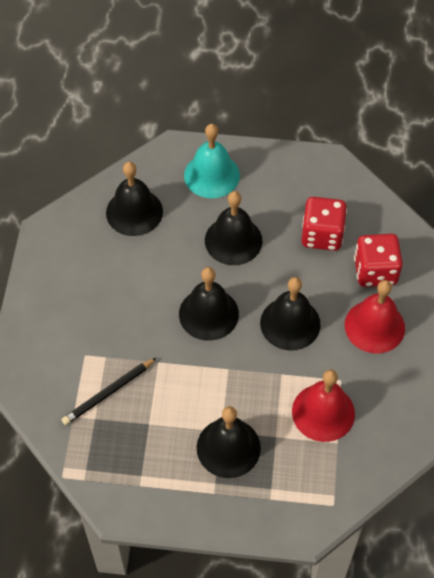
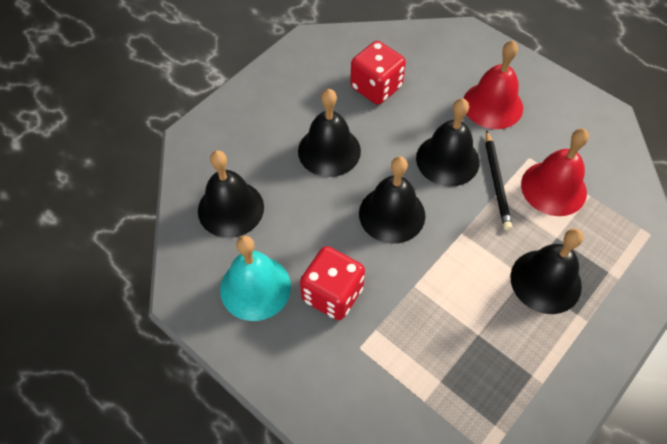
camera: 55 degrees left, 0 degrees up
(108, 392) = (419, 350): black pencil -> black pencil (496, 182)
(212, 175) = (246, 126): turquoise bell -> turquoise bell (255, 287)
(375, 271) = (440, 74): red dice -> red dice (332, 294)

